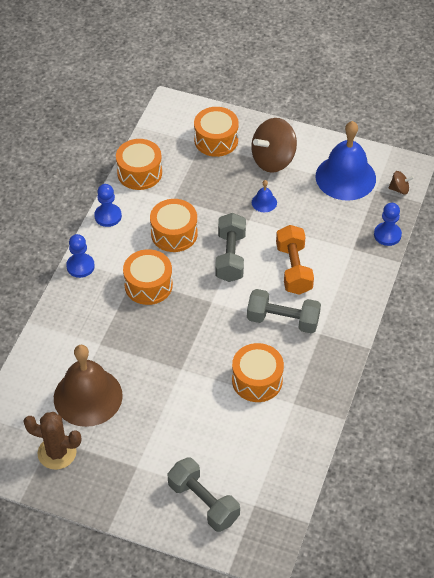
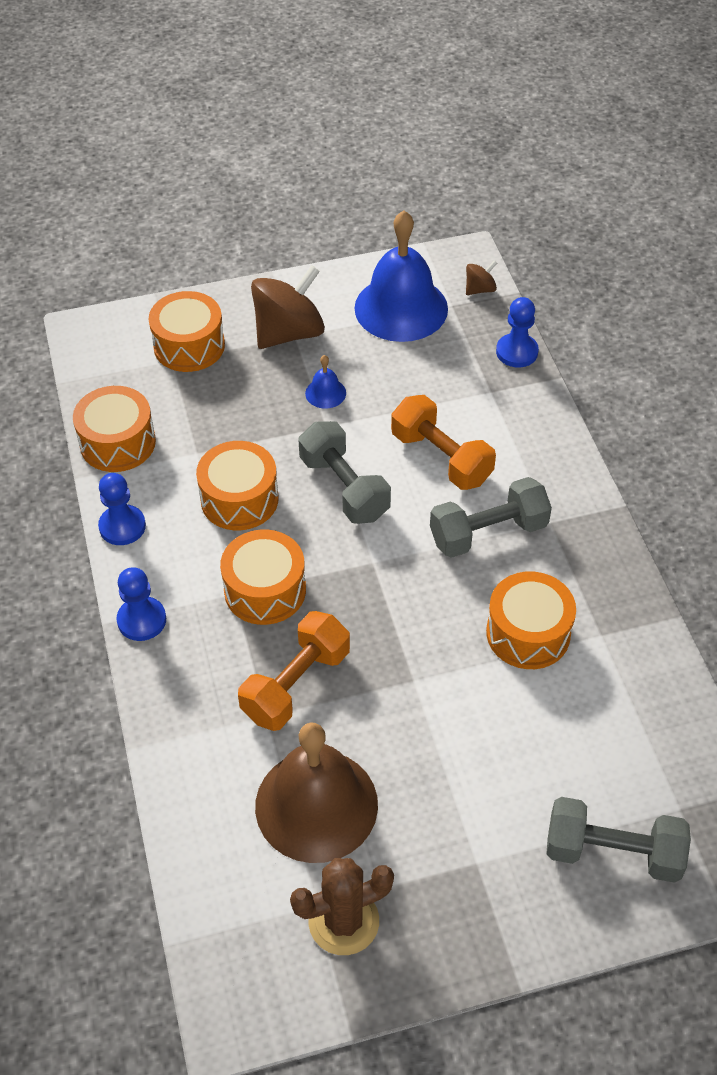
camera: 35 degrees left, 0 degrees up
(125, 337) = (296, 684): none -> orange dumbbell
(273, 160) = (289, 333): brown spinning top -> brown spinning top turned 150 degrees counterclockwise

